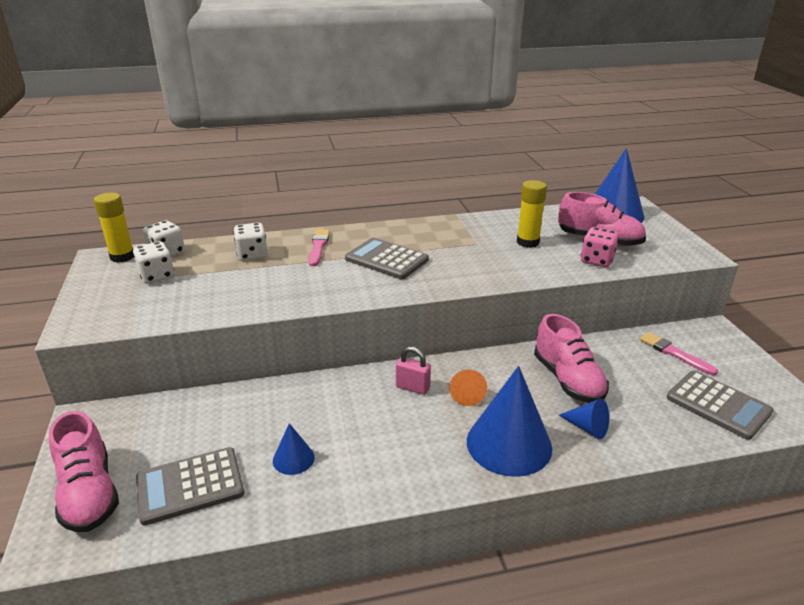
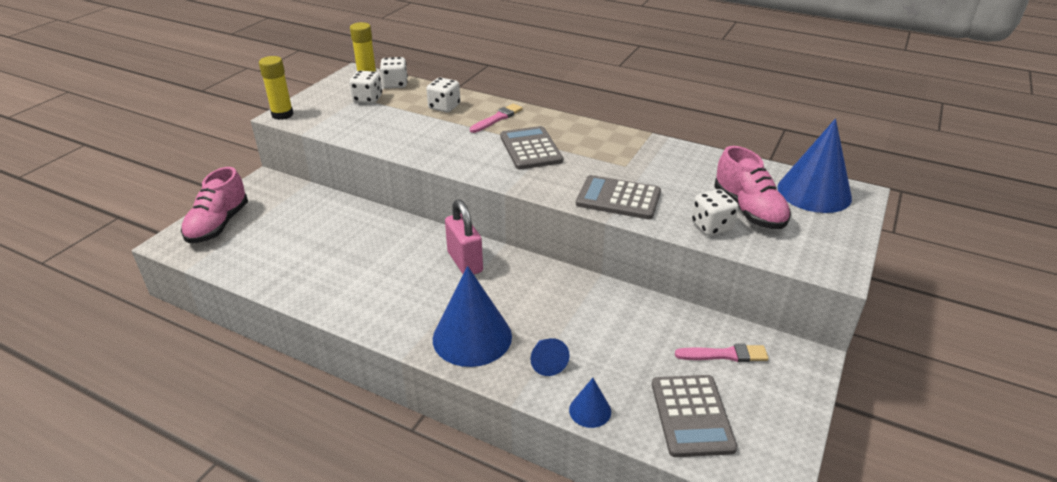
camera: 40 degrees right, 5 degrees up
(190, 486) = (264, 249): grey calculator -> grey calculator (618, 198)
(293, 459) = (332, 265): blue cone -> blue cone (590, 410)
(413, 387) = (465, 262): pink padlock -> pink padlock, size x1.58
(467, 394) = (495, 287): orange cone -> none
(527, 242) = (673, 183): yellow glue stick -> yellow glue stick (282, 115)
(568, 380) = (589, 321): pink shoe -> none
(597, 260) = (711, 226): pink dice -> white dice
(674, 353) = (724, 355): pink brush -> pink brush turned 90 degrees clockwise

